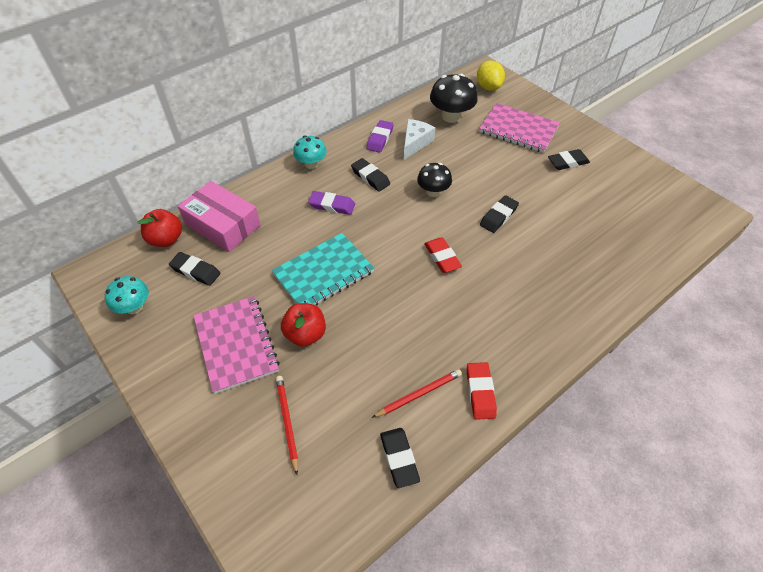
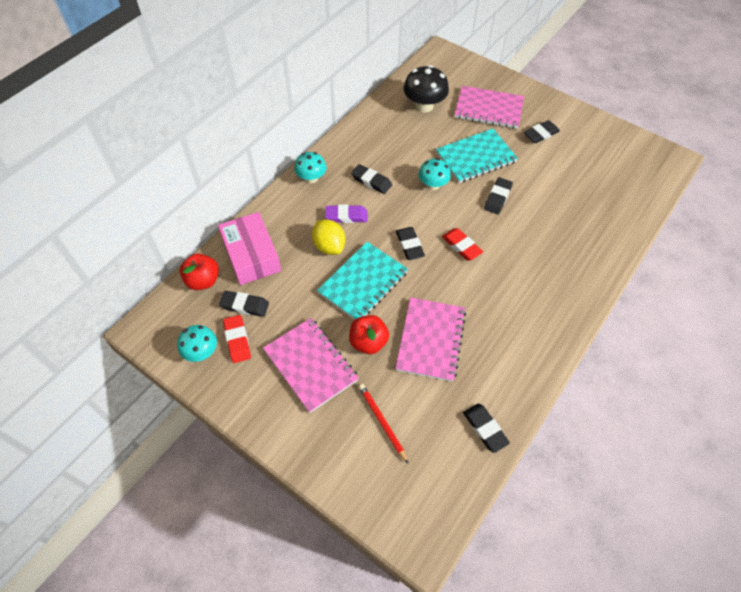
camera: 15 degrees left, 5 degrees up
(223, 225) = (251, 255): pink box -> pink box turned 45 degrees clockwise
(373, 347) = (431, 340): none -> pink notebook
(380, 139) = (366, 140): purple eraser -> none
(386, 246) = (409, 245): none -> black eraser
(415, 143) = (400, 139): white cheese -> none
(418, 394) = (482, 372): red pencil -> none
(433, 191) = (433, 185): black mushroom -> turquoise mushroom
(480, 392) = (531, 358): red eraser -> red eraser (237, 340)
(488, 87) = (448, 69): yellow lemon -> yellow lemon (329, 246)
(488, 173) = (476, 157): none -> turquoise notebook

